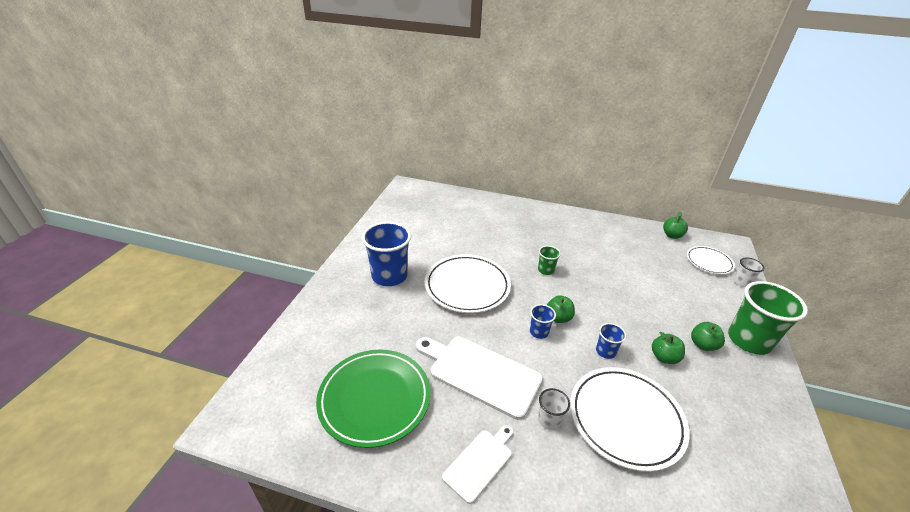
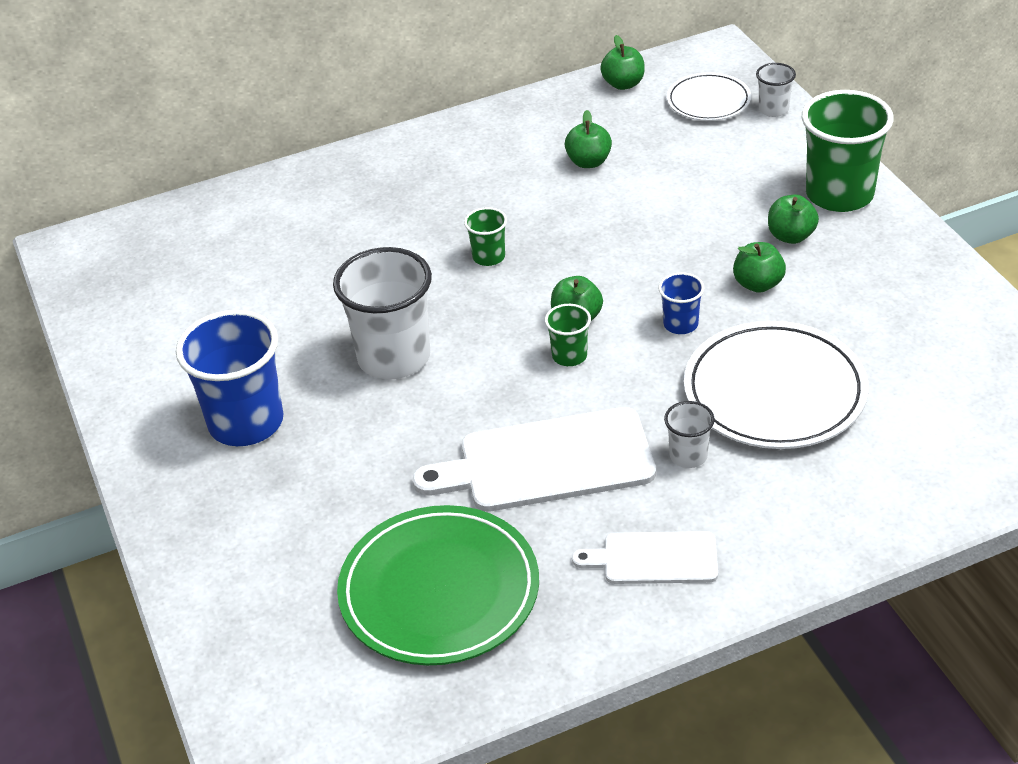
camera: 35 degrees left, 5 degrees up
(467, 286) = (394, 357): white plate -> white cup
(480, 462) = (654, 558): white cutting board -> white cutting board turned 90 degrees counterclockwise
(539, 332) = (569, 356): blue cup -> green cup
(627, 257) = (588, 162): none -> green apple

